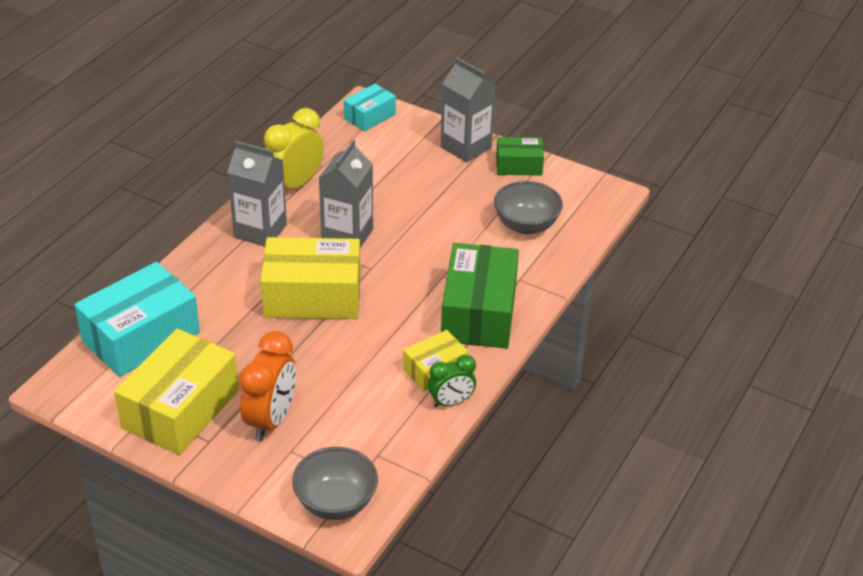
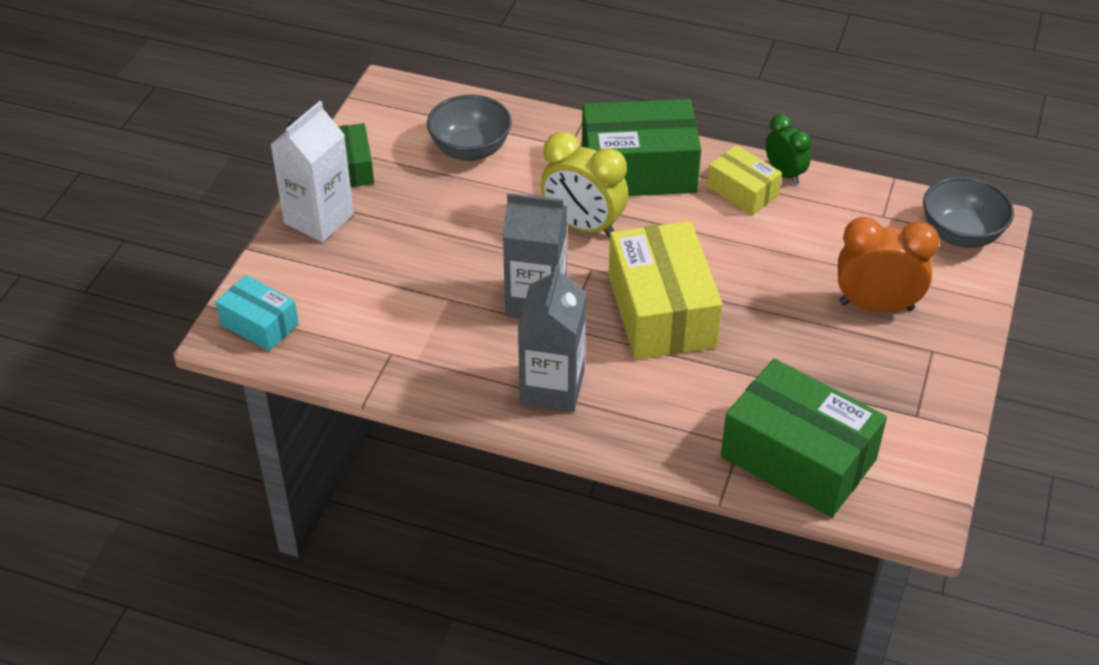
camera: 100 degrees left, 5 degrees up
(141, 337) = (798, 458): turquoise box -> green box
(181, 409) = (898, 387): yellow box -> none
(295, 185) = (441, 373): yellow clock -> yellow clock (583, 226)
(466, 147) = (319, 218): grey carton -> white carton

